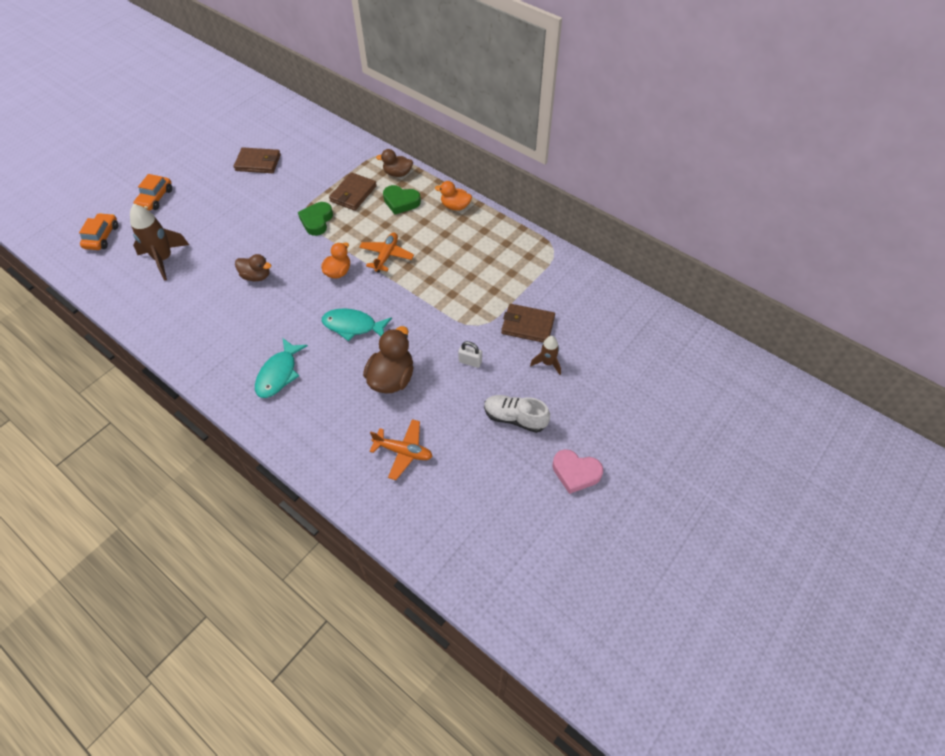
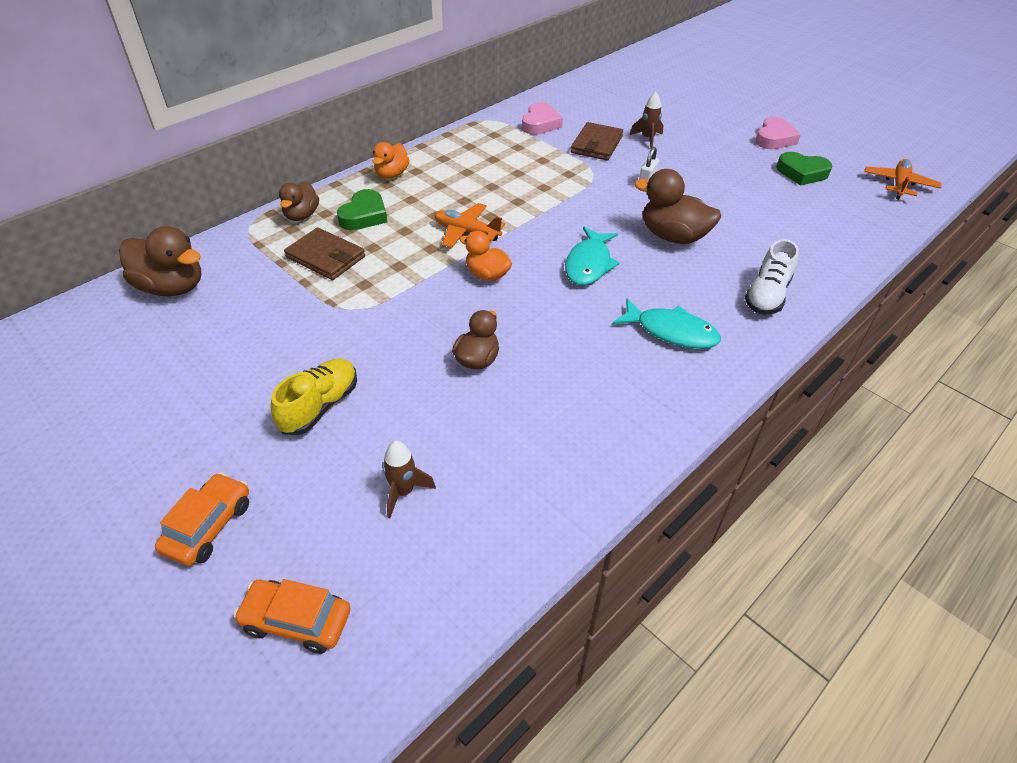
camera: 85 degrees left, 10 degrees down
(155, 198) = (208, 526): orange car -> orange car turned 90 degrees counterclockwise
(164, 259) = (403, 492): brown rocket -> brown rocket, size x0.56
(225, 218) = (320, 406): none -> yellow shoe
(258, 162) = (184, 366): brown wallet -> none
(317, 221) = (372, 294): green heart -> green heart (802, 173)
(322, 140) = (172, 287): none -> brown duck
(403, 452) = (773, 233): orange plane -> orange plane (899, 184)
(515, 418) = (718, 163): white shoe -> white shoe (767, 295)
(556, 284) = (540, 123): none -> pink heart

